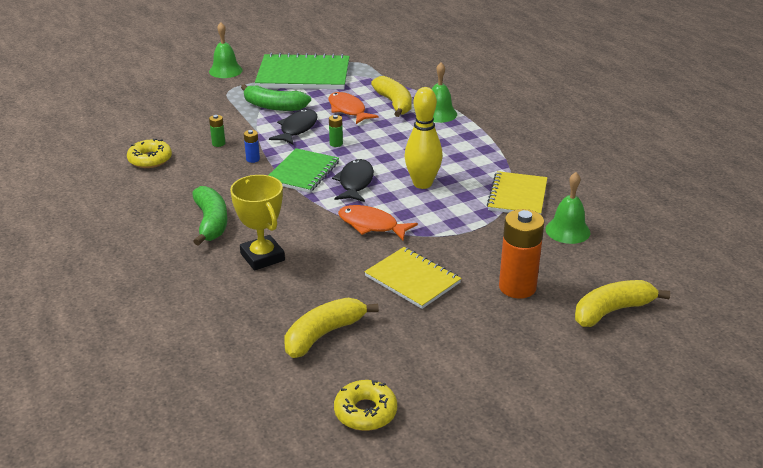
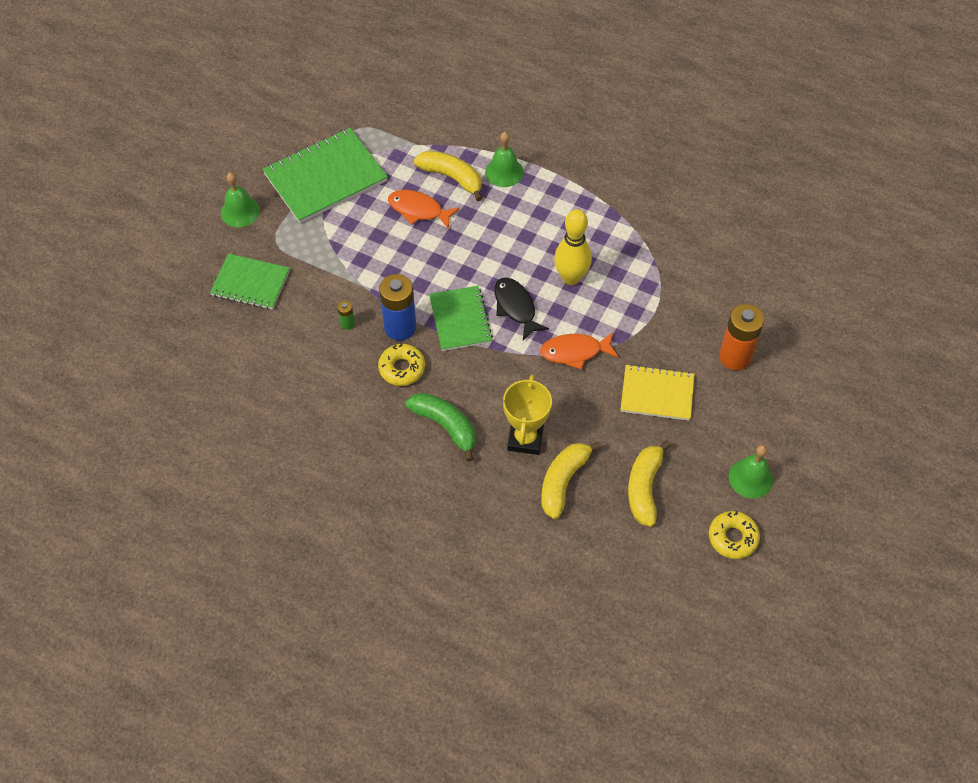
camera: 35 degrees left, 25 degrees up
(150, 159) = (308, 381): yellow donut -> yellow donut (402, 368)
(184, 102) = (250, 283): none -> green notebook
(253, 159) = (400, 327): blue battery -> blue battery, size x2.23
(262, 257) = (525, 439): yellow trophy -> yellow trophy turned 75 degrees clockwise
(274, 106) = (345, 242): green banana -> none
(297, 129) = (398, 263): black fish -> none
(336, 144) = (452, 265): green battery -> none
(517, 196) = (656, 250): yellow notebook -> none
(567, 230) = (723, 271): green bell -> green bell (750, 478)
(612, 311) = (813, 342): yellow banana -> yellow banana (563, 481)

